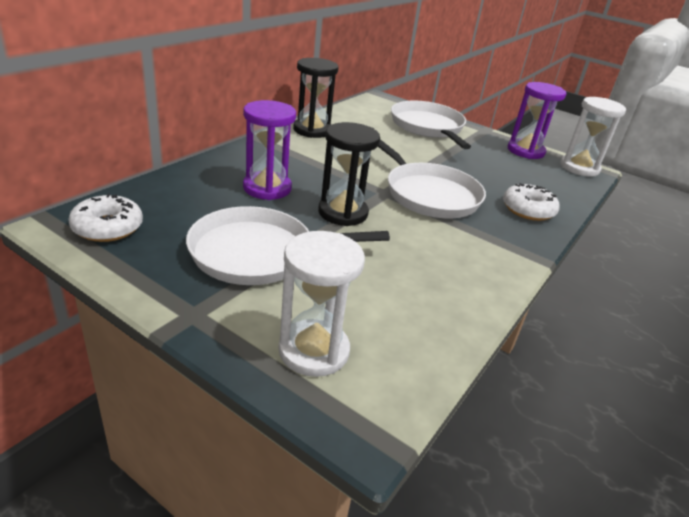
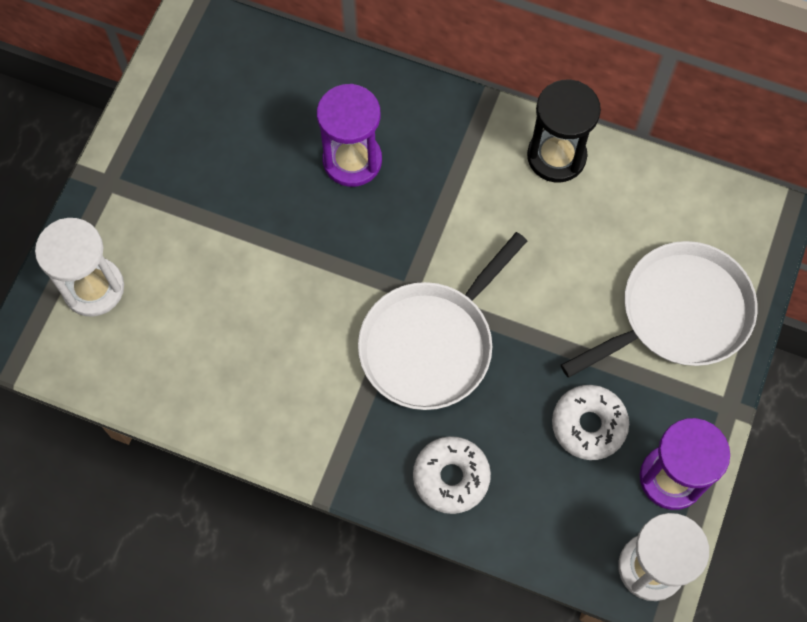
camera: 80 degrees right, 35 degrees up
(108, 227) = (205, 58): white donut -> white donut (588, 425)
(258, 253) = (216, 199): white pan -> none
(343, 213) = (333, 255): black hourglass -> none

